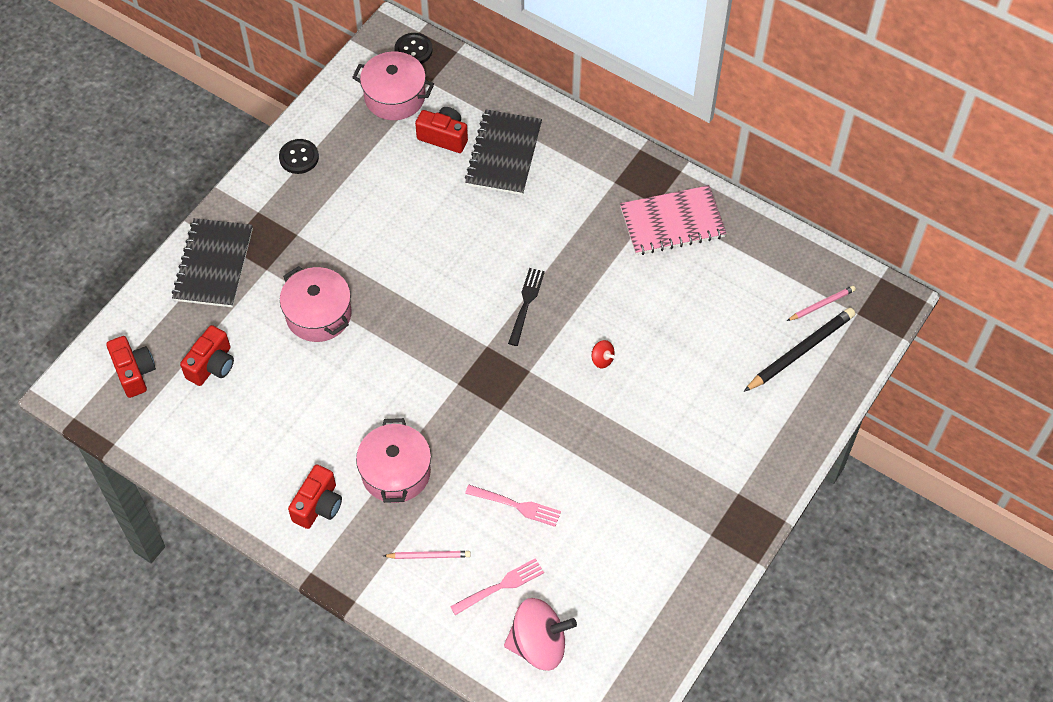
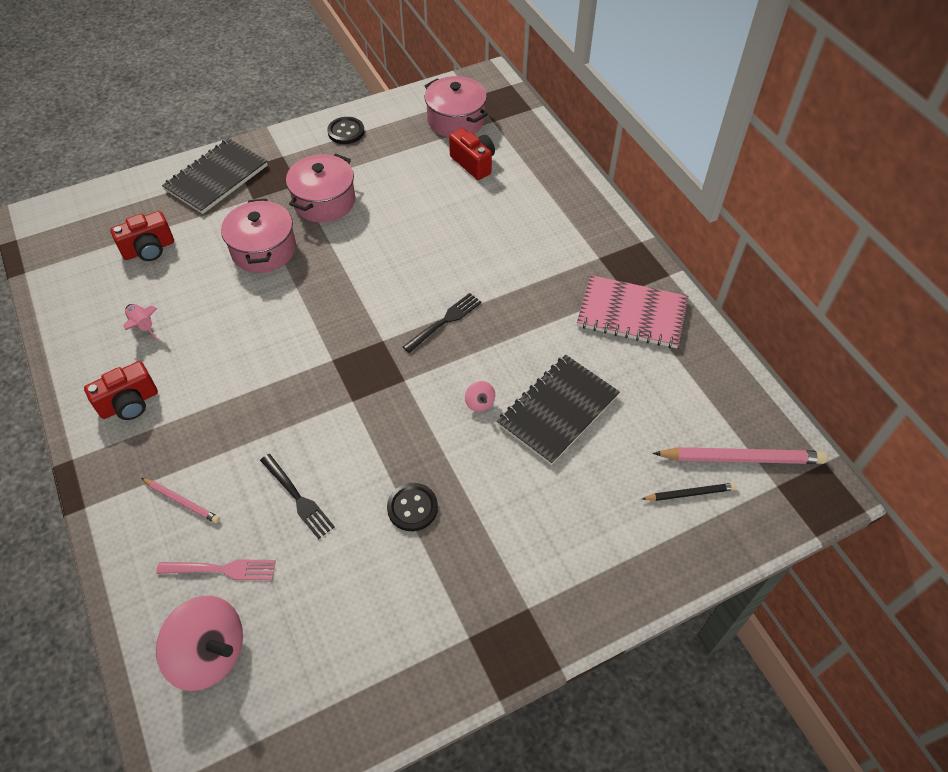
camera: 30 degrees right, 5 degrees down
(134, 372) = (89, 227): red camera -> none
(271, 436) = (143, 326): none -> pink rocket
(396, 472) = (217, 409): pink pot -> pink pot (324, 201)
(413, 50) = (496, 95): black button -> black button (412, 508)
(503, 154) = (514, 196): black notebook -> black notebook (558, 410)
(516, 505) = (298, 498): pink fork -> black fork
(602, 359) = (479, 403): red spinning top -> pink spinning top
(800, 351) = (690, 493): black pencil -> black pencil, size x0.56
(821, 304) = (741, 458): pink pencil -> pink pencil, size x1.80

